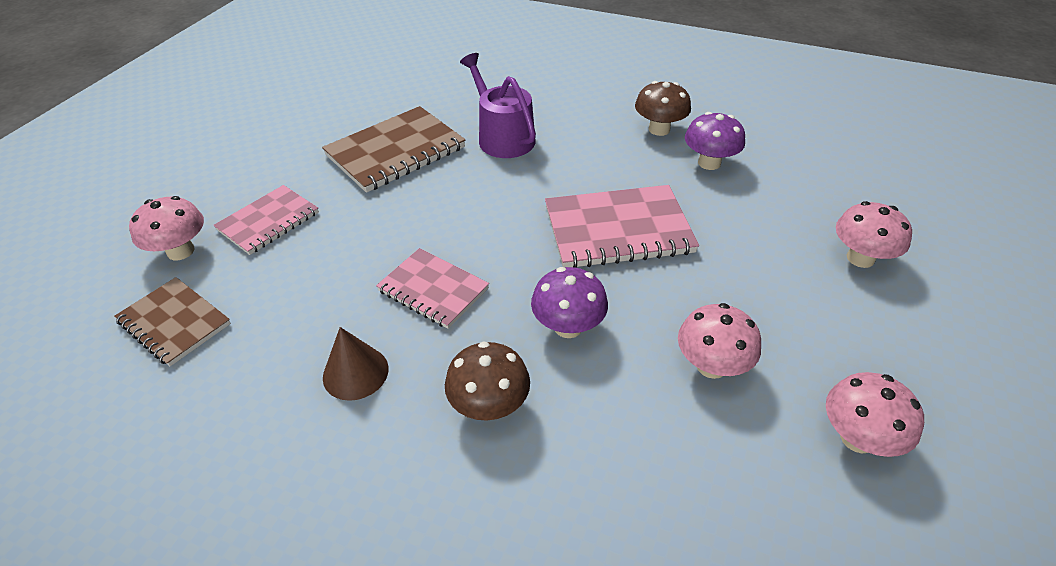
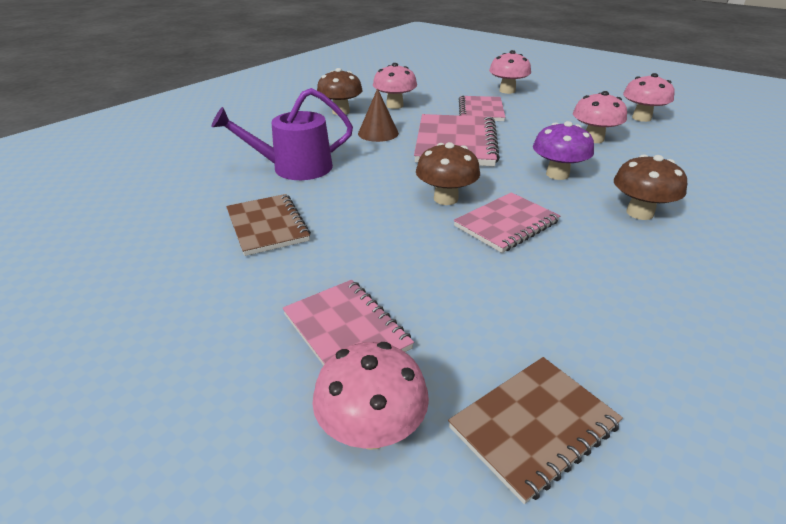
camera: 75 degrees left, 10 degrees down
(355, 372) = (612, 274): brown cone -> brown cone (378, 133)
(395, 152) = (267, 226): brown notebook -> brown notebook, size x0.64
(473, 241) = (445, 199): none -> brown mushroom
(709, 163) = (394, 105): purple mushroom -> pink mushroom
(747, 239) = (481, 111): none -> pink notebook

